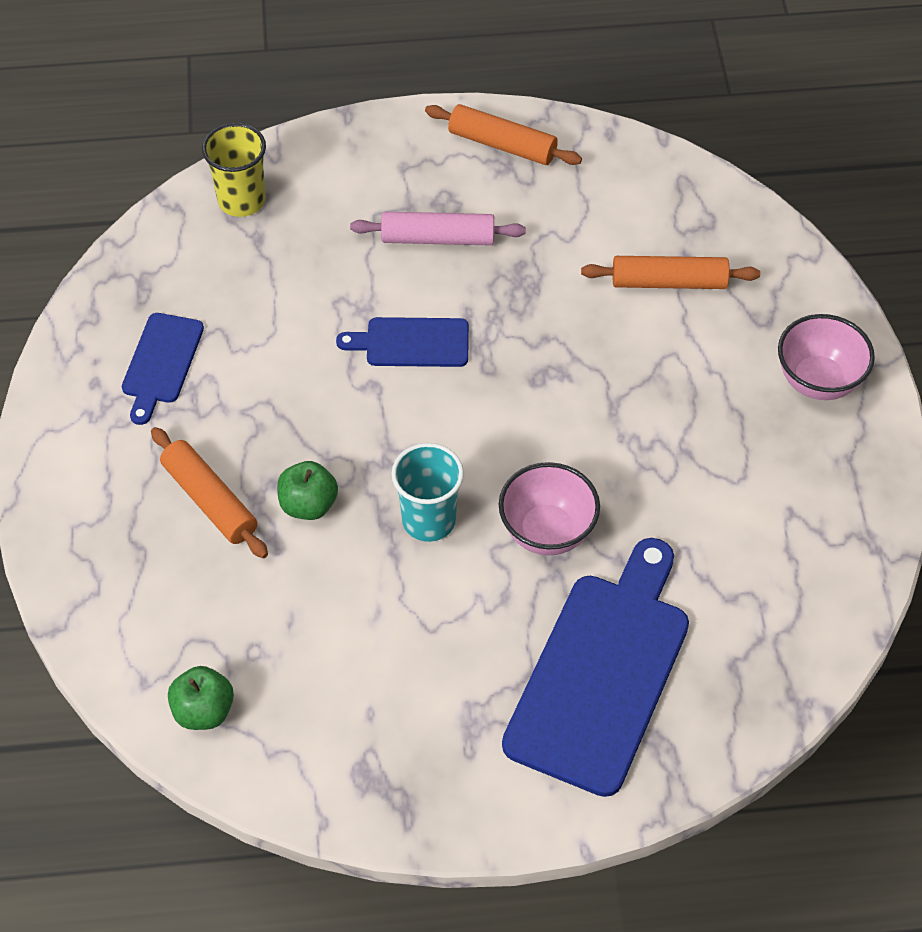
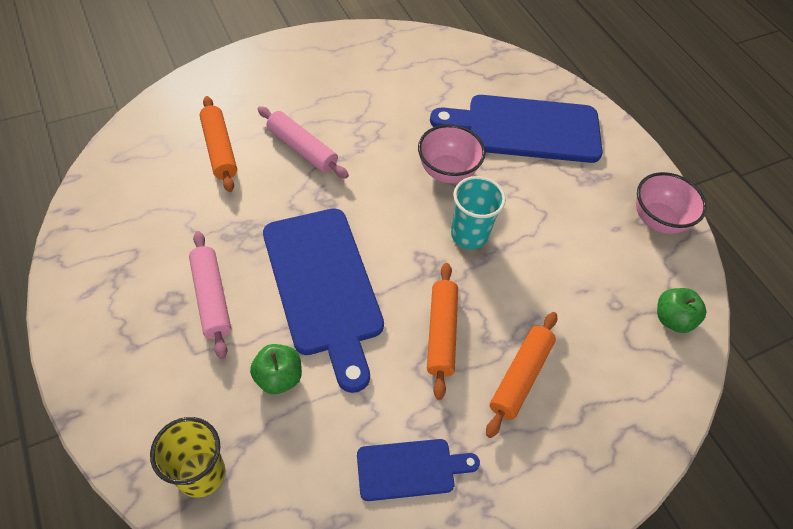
camera: 115 degrees left, 0 degrees up
(308, 504) = (492, 309): green apple -> green apple (278, 377)
(411, 343) = (324, 286): blue cutting board -> blue cutting board, size x1.94
(502, 145) = (94, 280): orange rolling pin -> orange rolling pin (441, 333)
(644, 371) = (302, 149): none -> pink rolling pin
(818, 381) = (281, 69): pink bowl -> pink bowl (657, 220)

